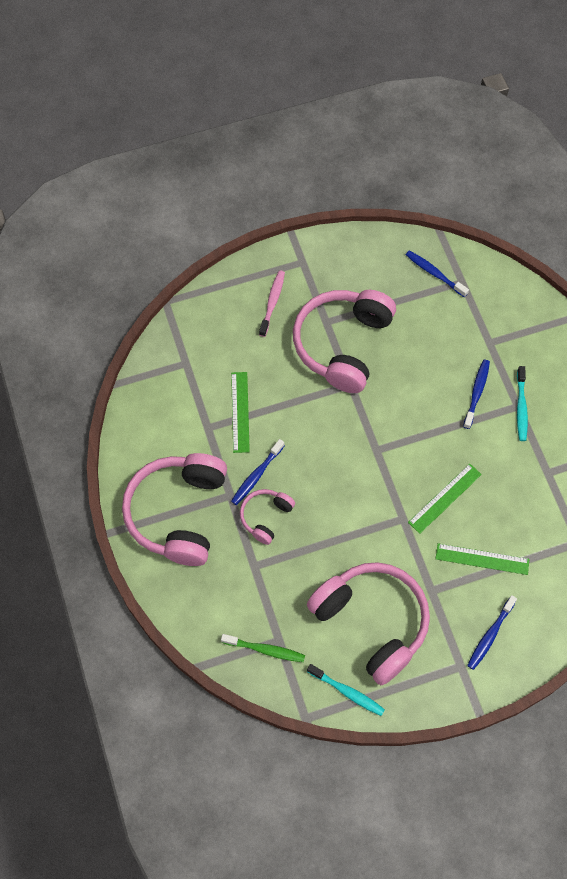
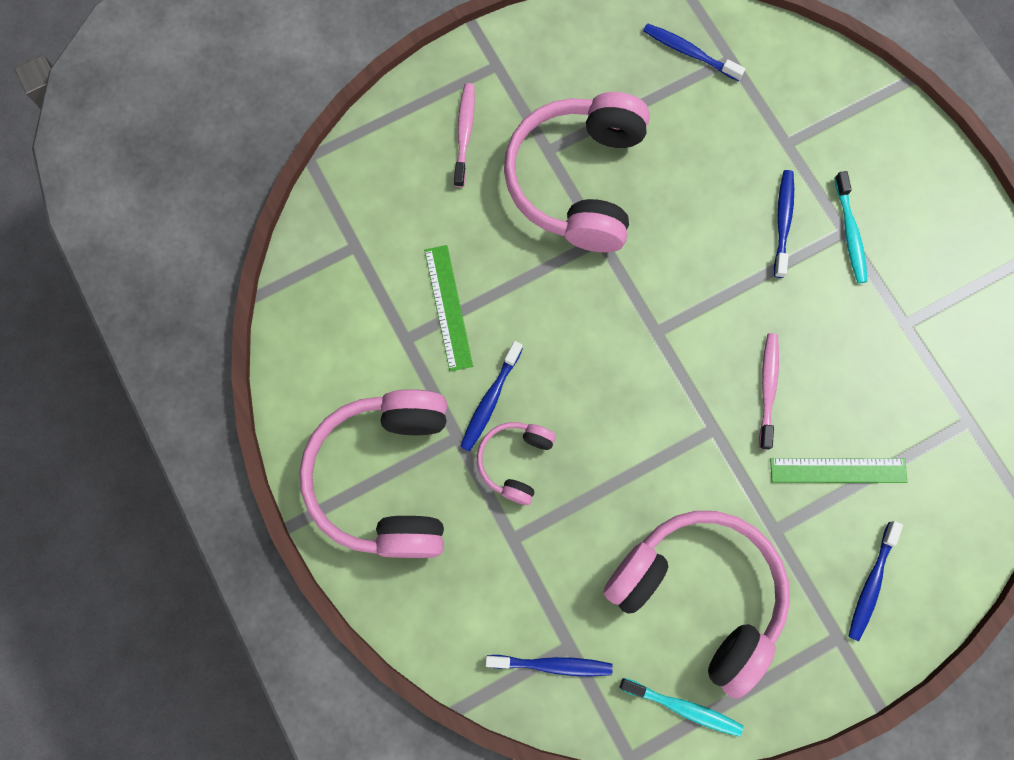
camera: 10 degrees left, 10 degrees up
(265, 650) = (552, 665): green toothbrush -> blue toothbrush
(445, 498) = (768, 388): green ruler -> pink toothbrush

